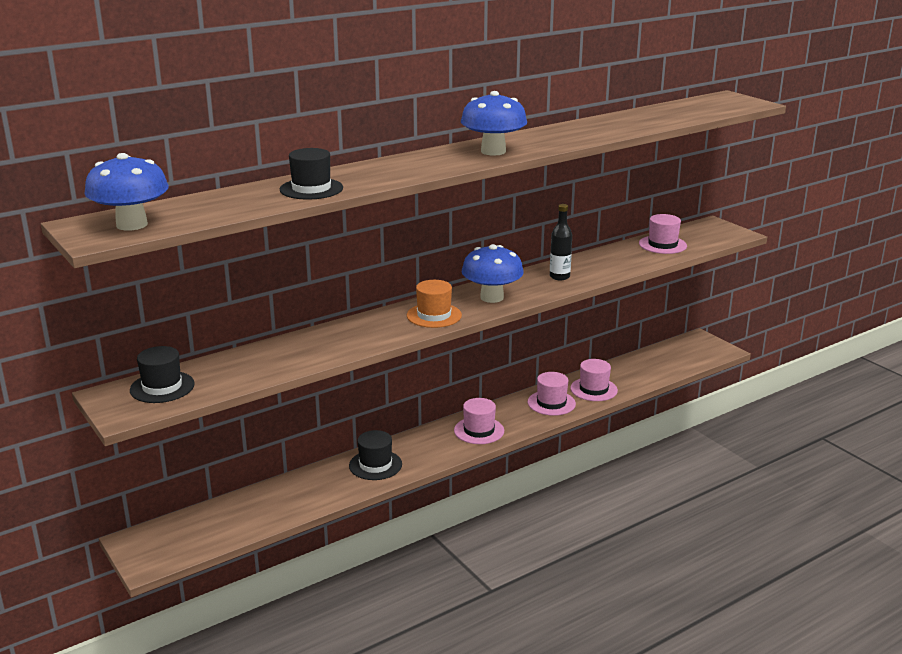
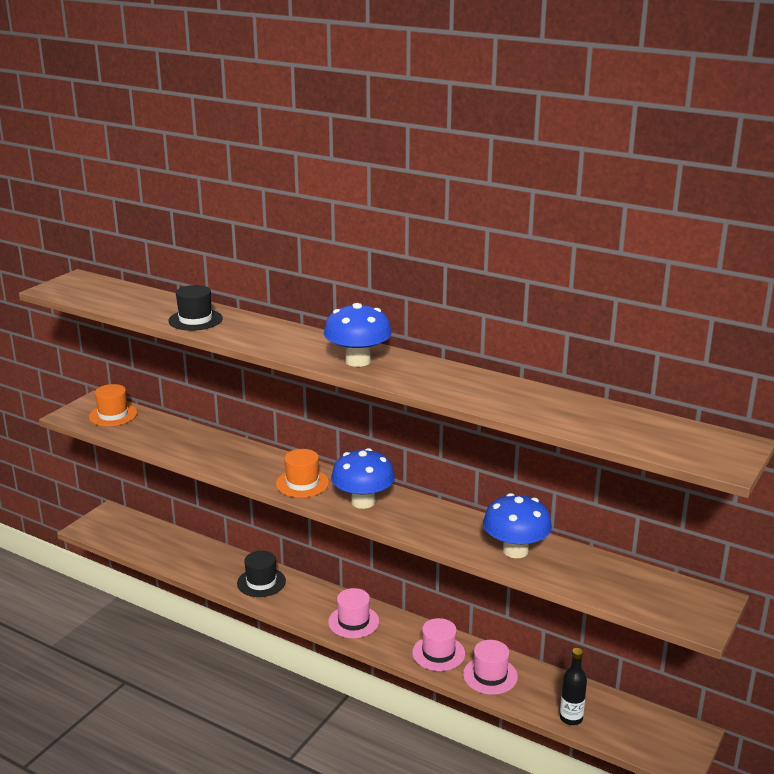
camera: 65 degrees right, 0 degrees up
(132, 225) = (83, 290): blue mushroom -> blue mushroom (515, 550)
(162, 387) = (113, 415): black hat -> orange hat
(559, 277) = (445, 527): black bottle -> black bottle (571, 718)
(662, 245) = (601, 574): pink hat -> none

